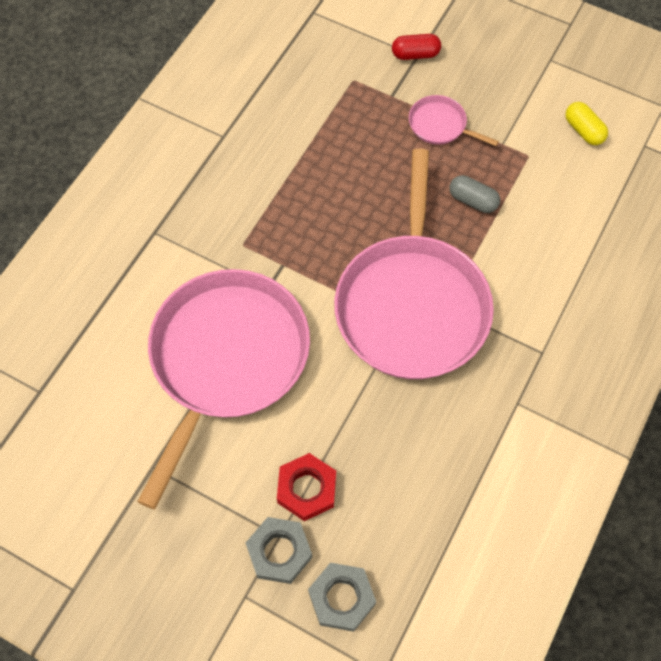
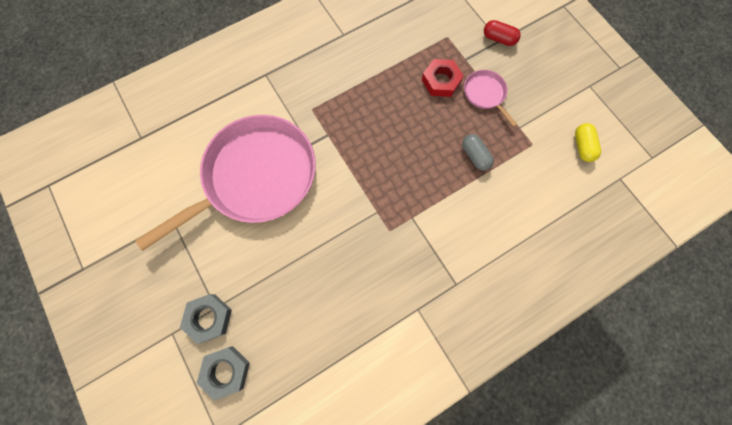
camera: 30 degrees right, 10 degrees up
(306, 489) = (250, 287): red nut -> red nut (441, 81)
(412, 305) = (391, 204): pink pan -> none

